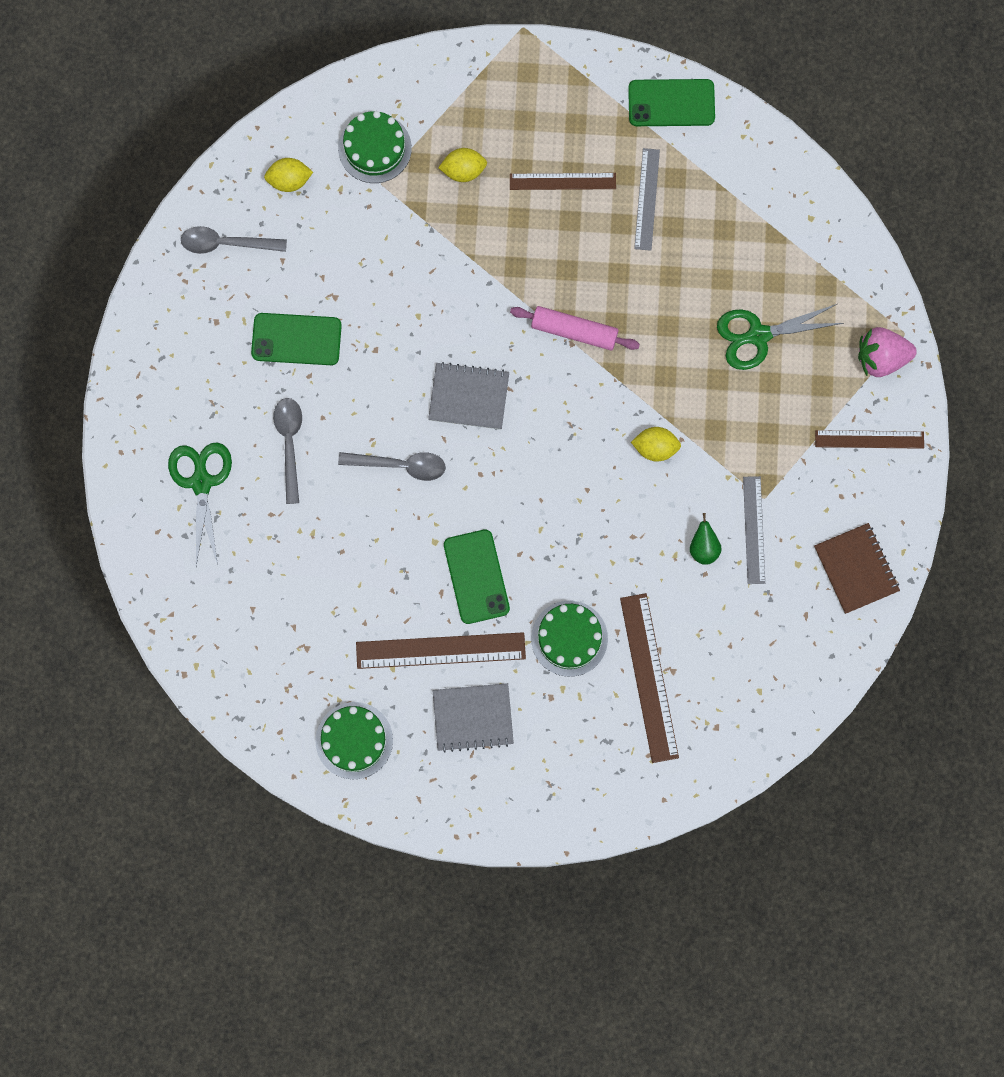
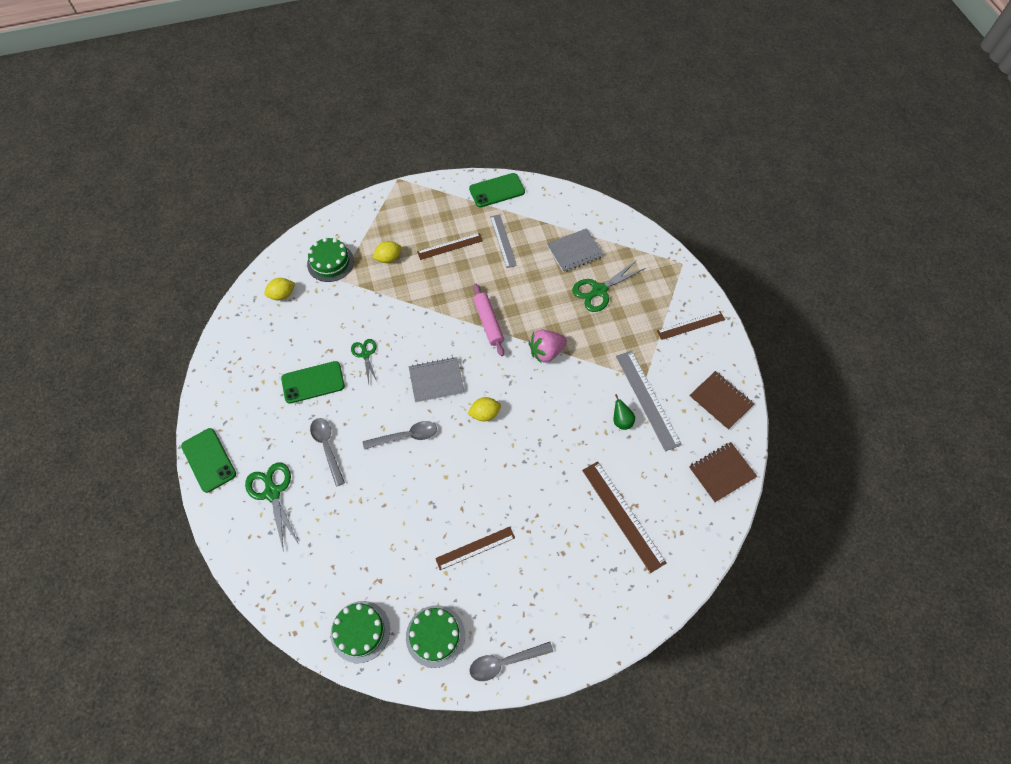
camera: 20 degrees left, 15 degrees down
(226, 243) = (251, 341): grey spoon -> grey spoon (505, 662)
(381, 320) = (365, 354): none -> green scissors
(440, 650) = (475, 548): brown ruler -> brown ruler, size x0.66
(473, 717) = (514, 587): grey notebook -> grey notebook (574, 251)
(476, 576) = (482, 490): green phone -> green phone (209, 460)
(569, 638) = (559, 508): green cake -> green cake (360, 631)
(574, 331) = (488, 323): pink rolling pin -> pink rolling pin turned 75 degrees clockwise
(655, 448) = (565, 372): yellow lemon -> yellow lemon (485, 414)
(753, 530) = (647, 399): grey ruler -> grey ruler, size x1.52
(807, 669) = (721, 472): none -> brown notebook
(881, 358) = (675, 280): pink strawberry -> pink strawberry (546, 352)

